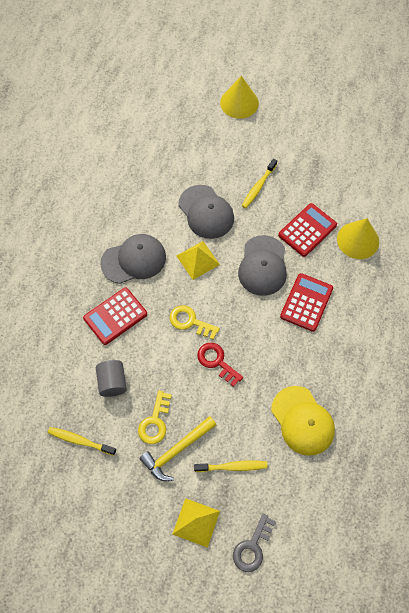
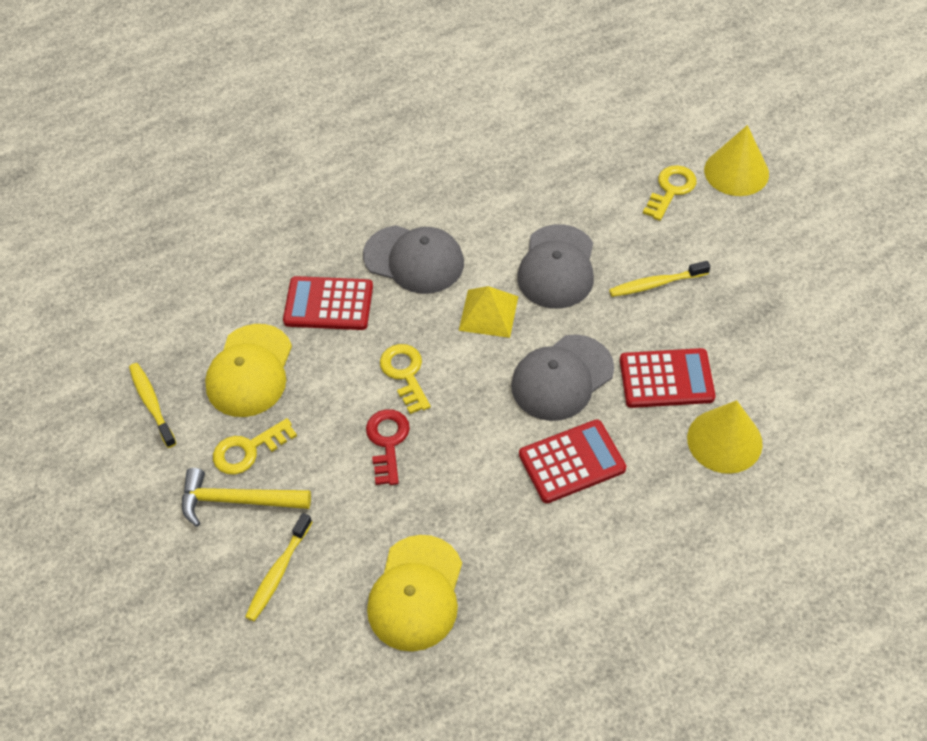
camera: 45 degrees right, 10 degrees down
(112, 382) = (250, 371): grey cylinder -> yellow cap
(196, 522) = (173, 596): yellow pyramid -> none
(219, 133) = (671, 190): none -> yellow key
(232, 467) = (278, 572): yellow toothbrush -> yellow toothbrush turned 75 degrees clockwise
(252, 547) = (202, 681): grey key -> none

